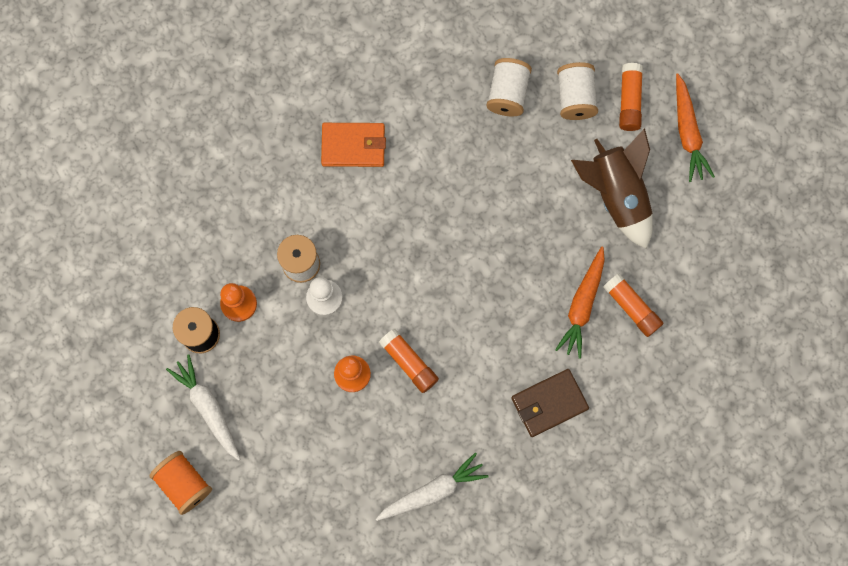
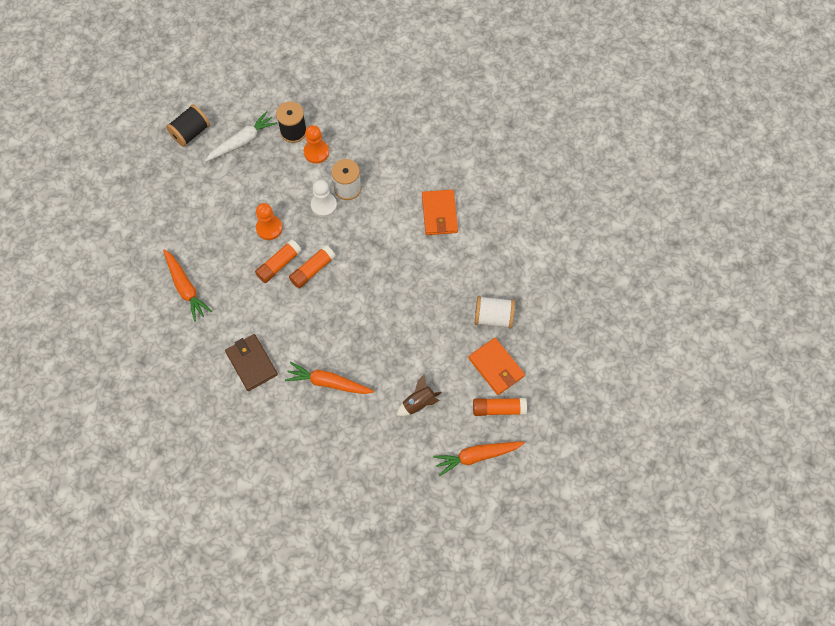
camera: 85 degrees right, 10 degrees down
(184, 483) = (190, 133): orange spool -> black spool
(433, 491) = (185, 288): white carrot -> orange carrot
(575, 98) = (496, 367): white spool -> orange wallet
(616, 195) = (418, 403): brown rocket -> brown rocket, size x0.52
(631, 307) = (329, 419): orange glue stick -> orange glue stick (312, 270)

